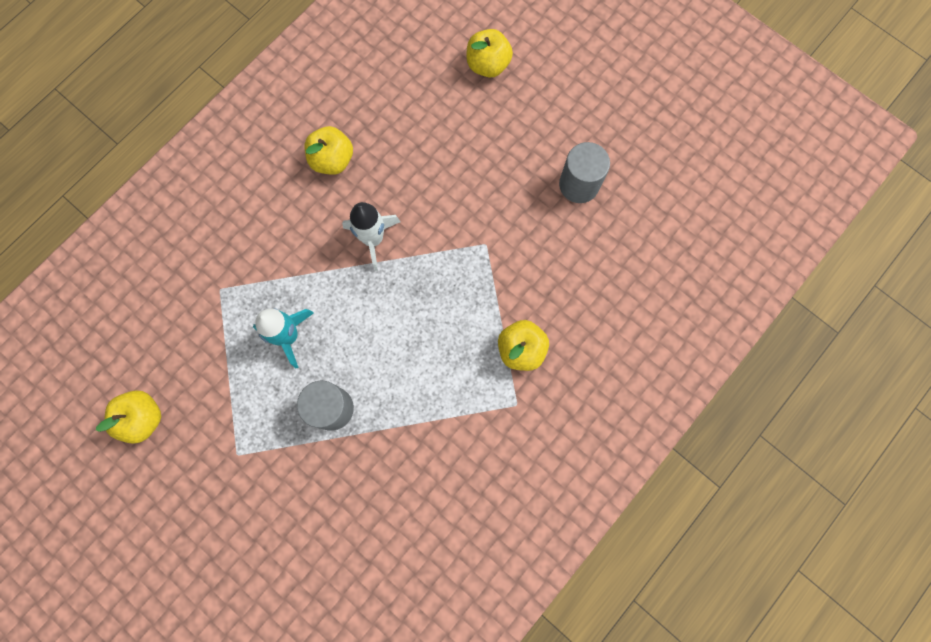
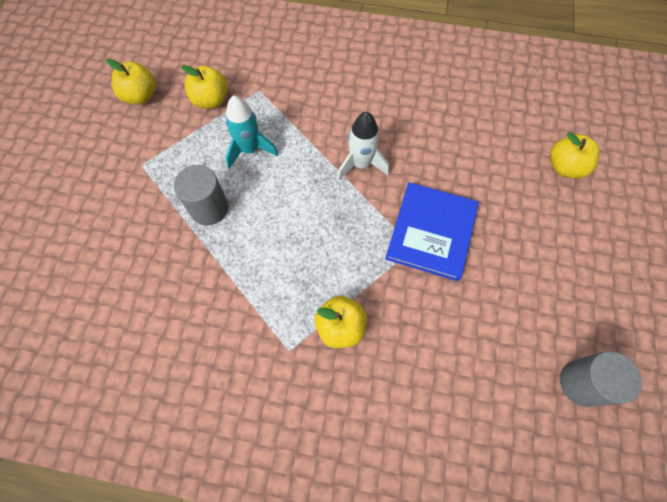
camera: 60 degrees right, 10 degrees down
(332, 160) = (403, 106): yellow apple -> yellow apple (211, 100)
(480, 219) = (431, 232): none -> blue book
(579, 184) = (521, 295): grey cylinder -> grey cylinder (582, 383)

